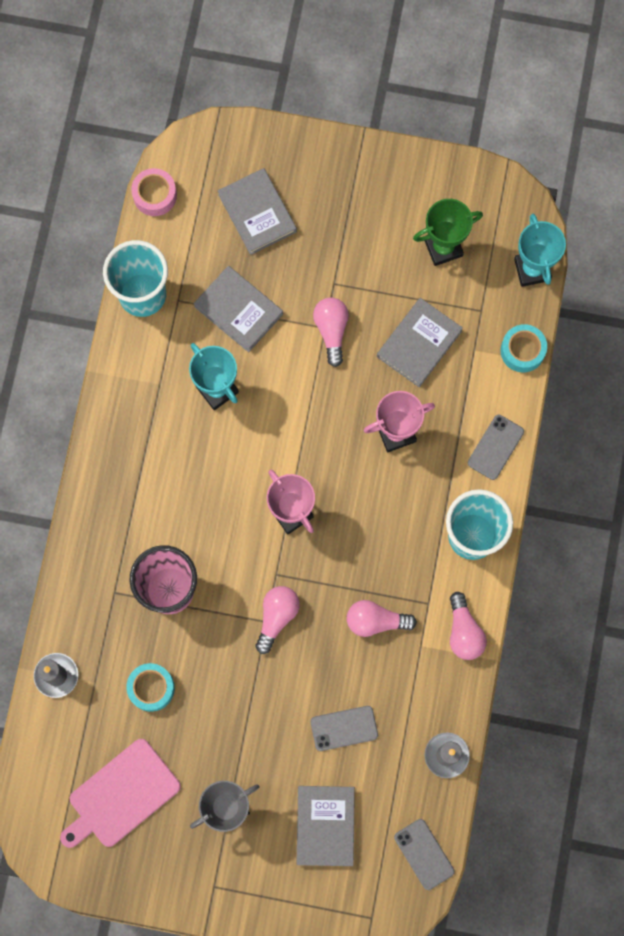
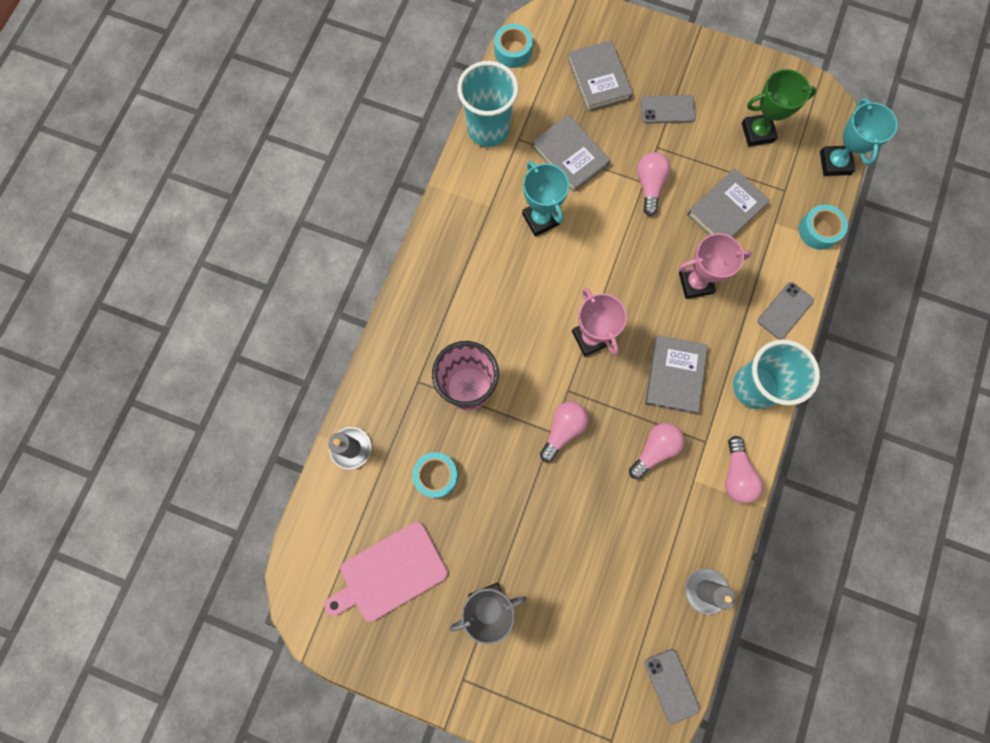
camera: 10 degrees right, 0 degrees up
(155, 195) = (513, 51): pink tape -> turquoise tape
(325, 825) = (579, 638): grey book -> grey book (674, 375)
(344, 728) = (610, 546): grey phone -> grey phone (667, 109)
(376, 621) = (654, 450): pink light bulb -> pink light bulb turned 120 degrees clockwise

